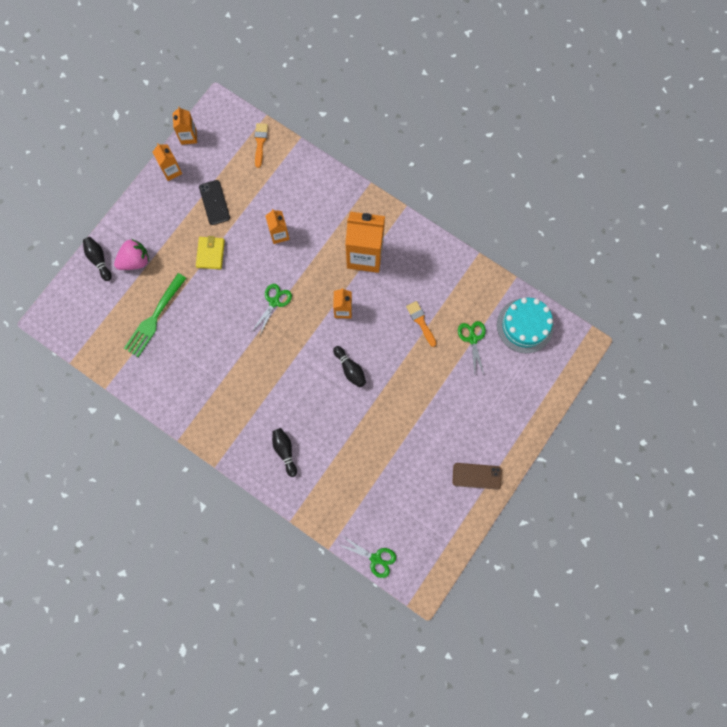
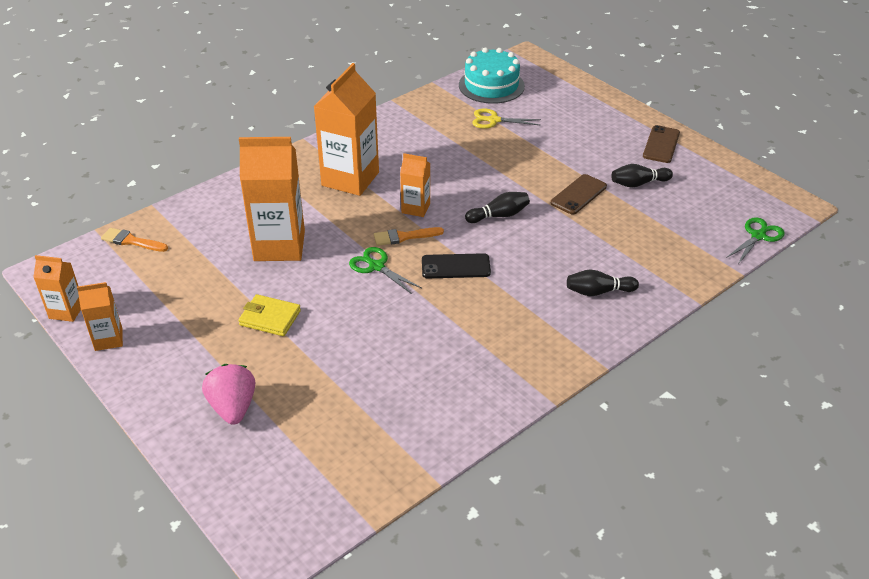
camera: 75 degrees left, 35 degrees down
(99, 260) = (205, 455): black bowling pin -> black bowling pin (638, 183)
(154, 318) = (343, 399): green fork -> none
(214, 202) = (191, 301): black phone -> black phone (455, 266)
(279, 234) = (279, 246): orange carton -> orange carton, size x1.93
(391, 421) = (578, 194): none -> brown phone
(421, 322) = (458, 152): orange brush -> orange brush (404, 237)
(472, 338) = (493, 120): green scissors -> yellow scissors

